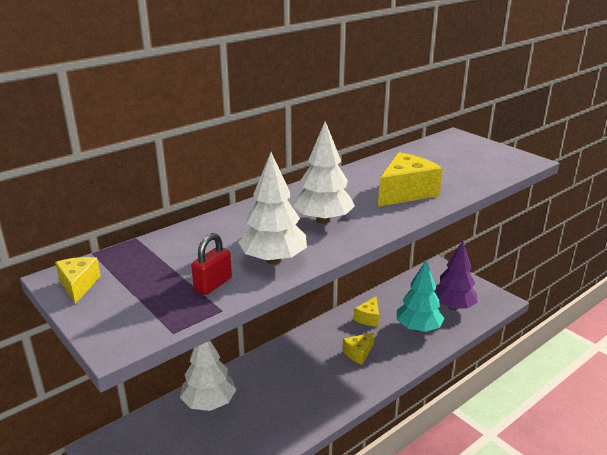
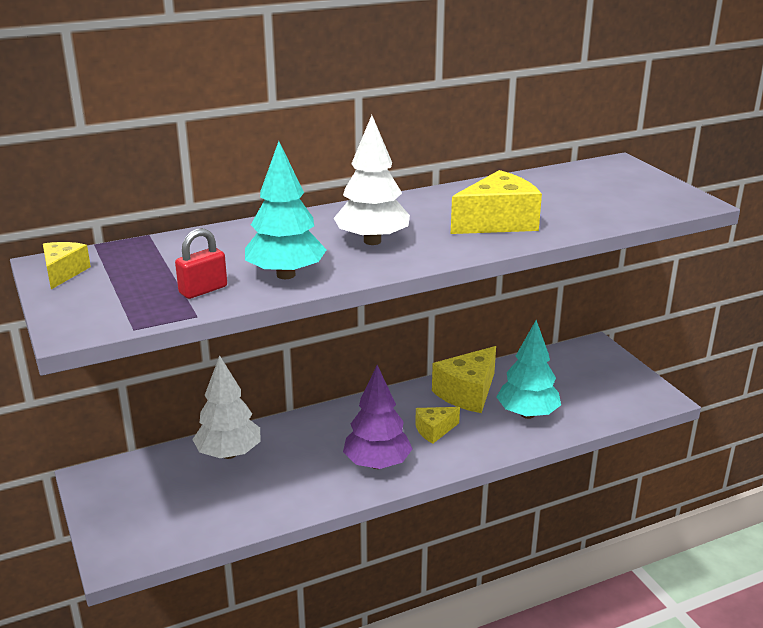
camera: 15 degrees right, 0 degrees up
(273, 260) = (285, 275): white tree -> turquoise tree
(368, 318) = (467, 393): yellow cheese -> yellow cheese, size x1.76
(453, 307) = (588, 396): purple tree -> purple tree (377, 464)

